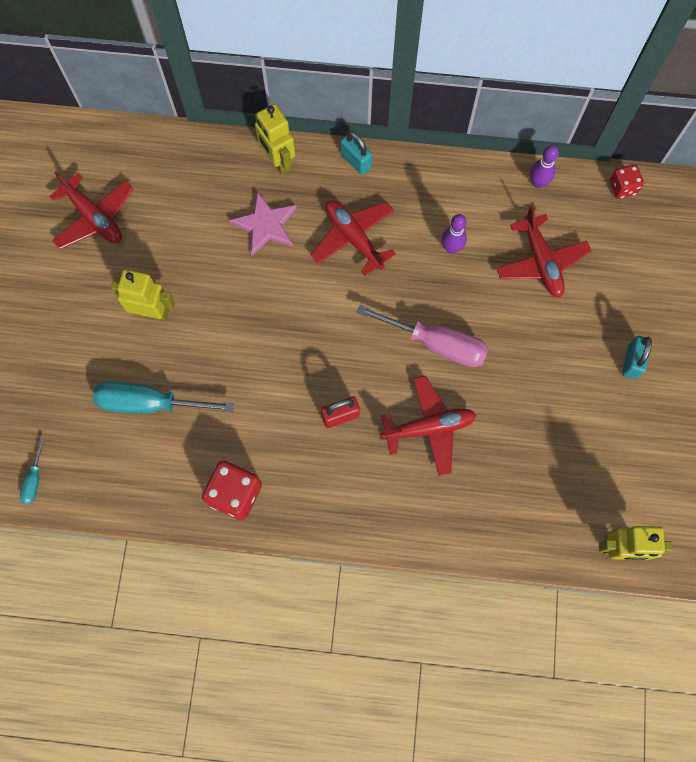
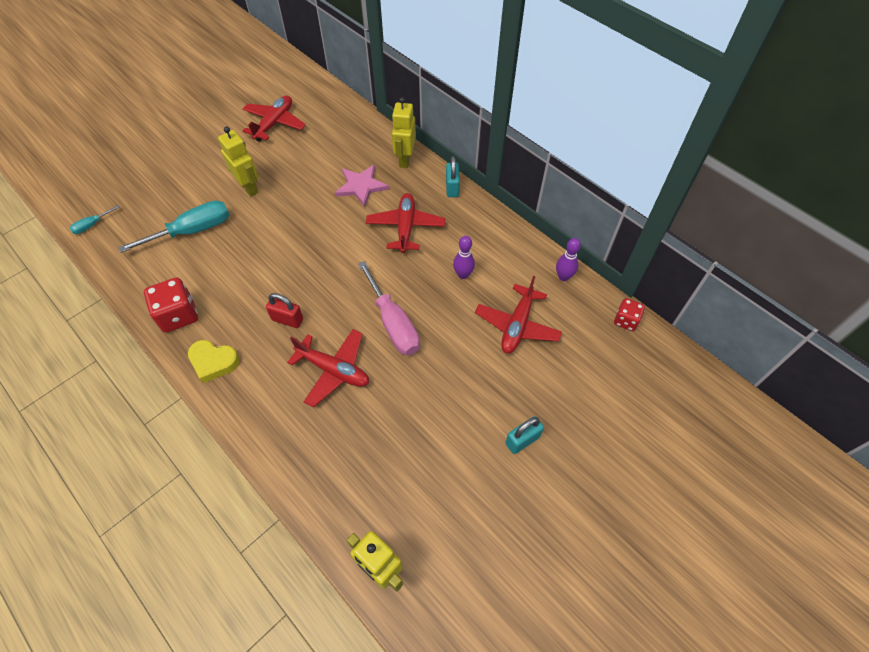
camera: 40 degrees right, 15 degrees down
(94, 217) = (274, 123): red plane -> red plane turned 150 degrees counterclockwise
(149, 403) = (192, 231): turquoise screwdriver -> turquoise screwdriver turned 105 degrees clockwise
(317, 507) = (213, 362): none -> yellow heart

